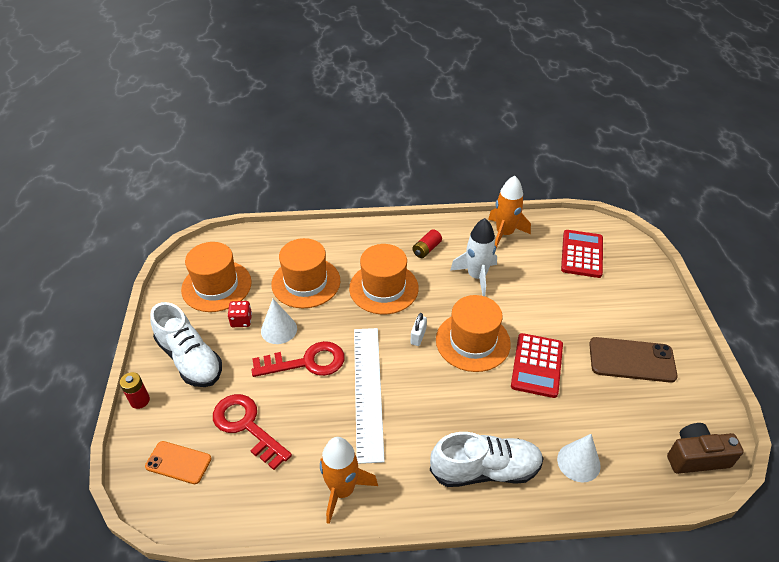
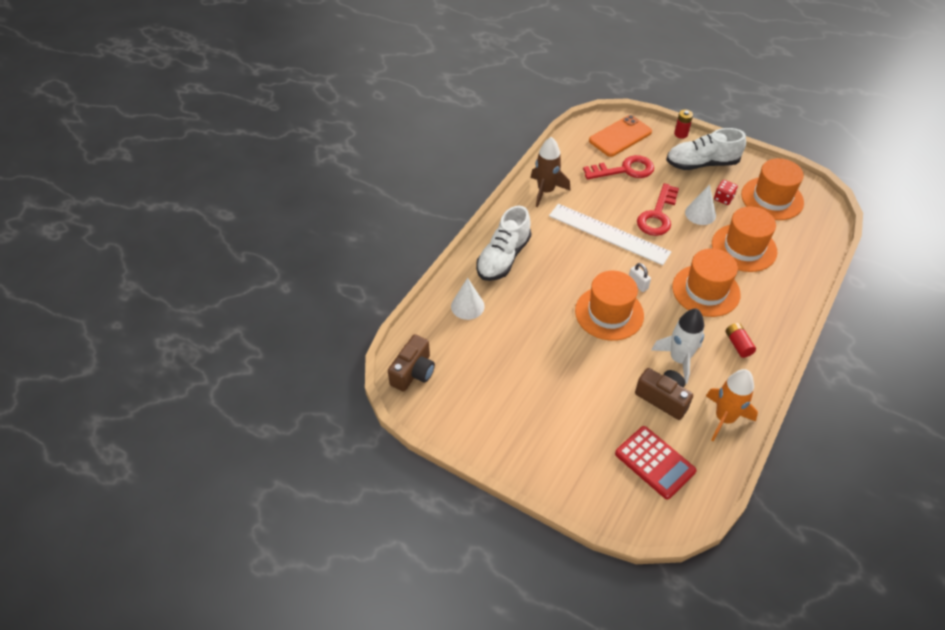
camera: 125 degrees right, 5 degrees up
(178, 462) = (620, 136): orange phone -> orange phone, size x1.54
(342, 490) = (546, 191): orange rocket -> brown rocket
(524, 271) = (663, 399): none -> brown camera
(537, 365) = (557, 337): red calculator -> none
(631, 360) = (514, 401): brown phone -> none

